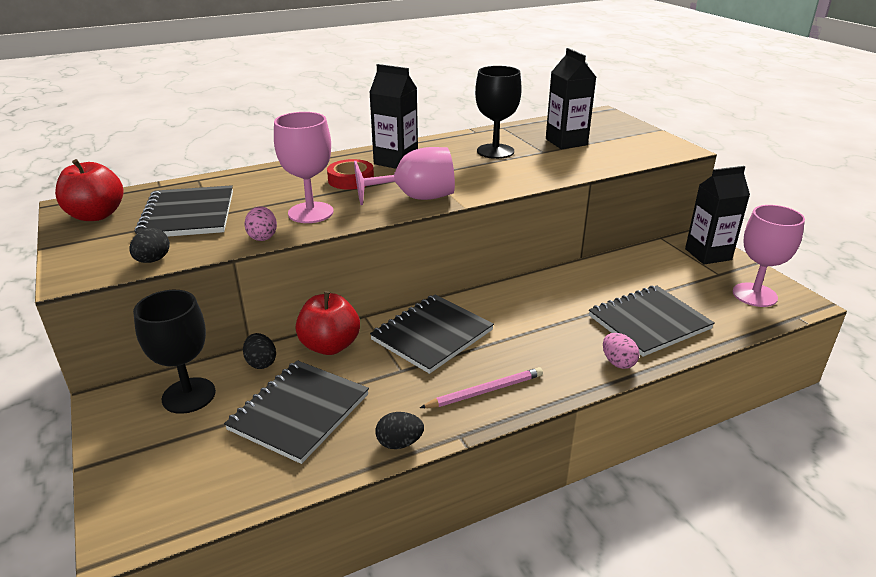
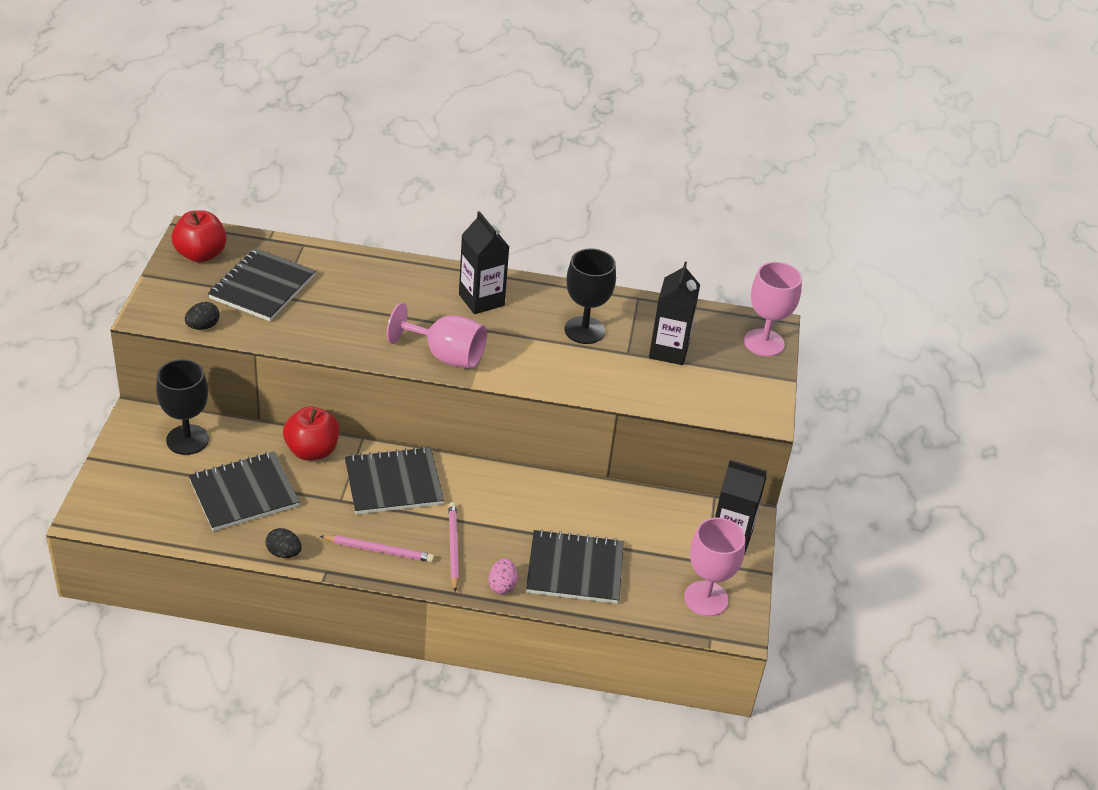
camera: 30 degrees right, 10 degrees up
(261, 363) = (253, 439): black egg -> none
(263, 237) = (292, 340): pink egg -> none
(310, 213) = (349, 331): pink goblet -> pink goblet (764, 343)
(351, 180) = (419, 306): red tape -> none
(542, 356) = (453, 547): none -> pink pencil

